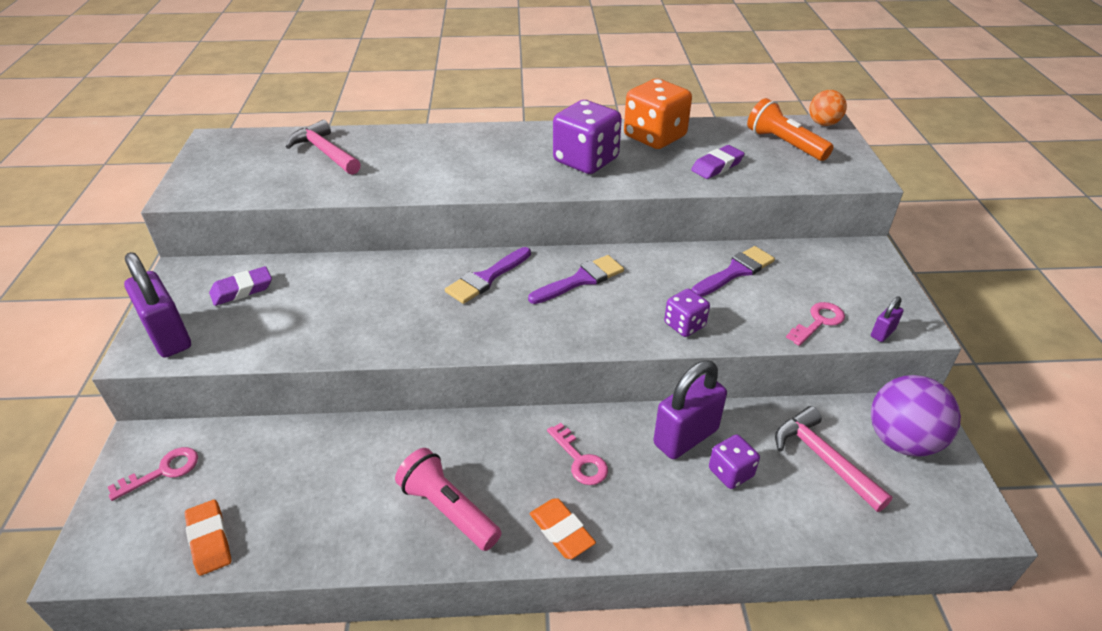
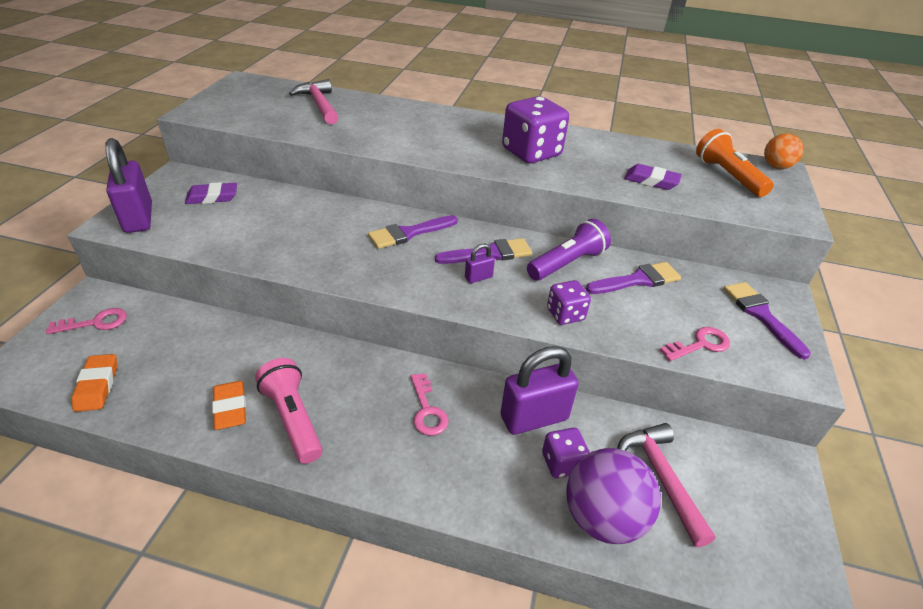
camera: 15 degrees right, 0 degrees up
(561, 531) = (379, 468): orange eraser -> orange eraser (230, 408)
(654, 137) = (605, 146): orange dice -> none
(661, 271) = (567, 263): none -> purple flashlight
(717, 166) = (651, 181): purple eraser -> purple eraser turned 45 degrees clockwise
(859, 278) = (761, 315): none -> purple brush
(882, 333) = (763, 372): purple padlock -> purple padlock (478, 277)
(901, 441) = (752, 484): purple ball -> purple ball (602, 517)

